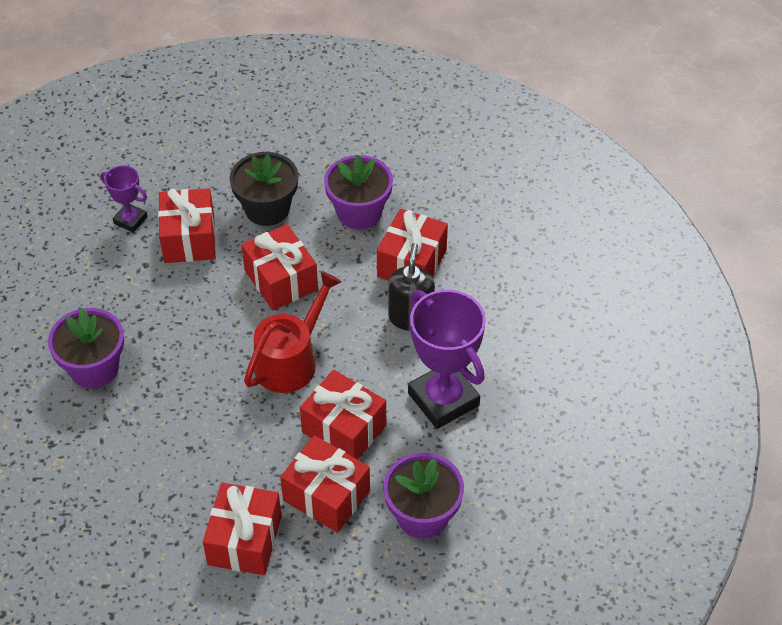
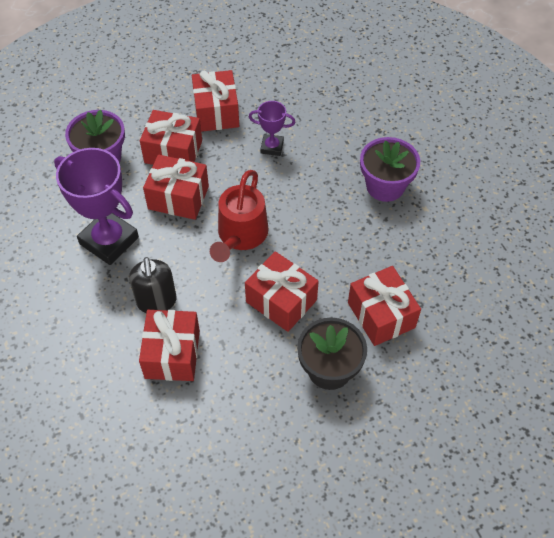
camera: 160 degrees right, 5 degrees up
(130, 220) = (443, 317): purple trophy -> purple trophy (272, 147)
(359, 212) = (241, 394): purple flower pot -> none

